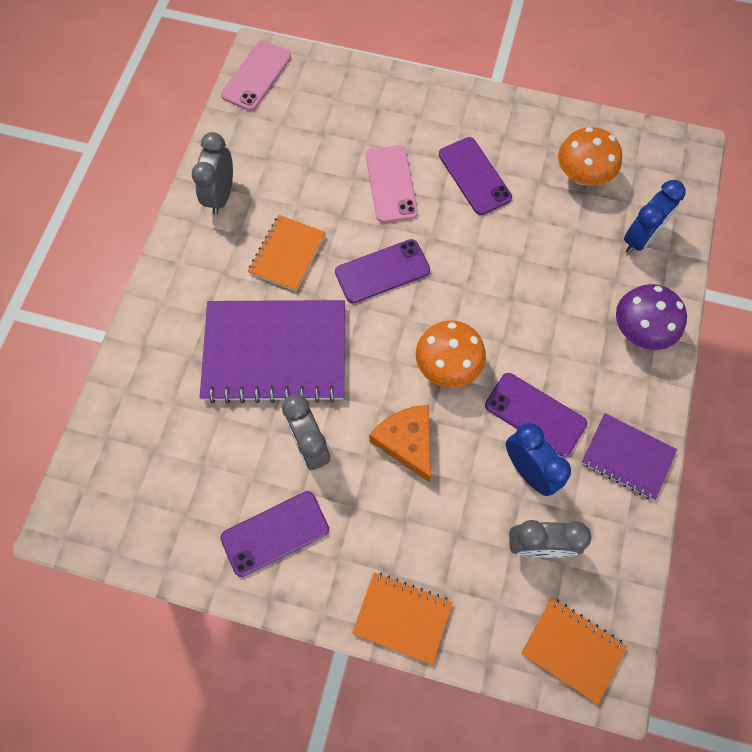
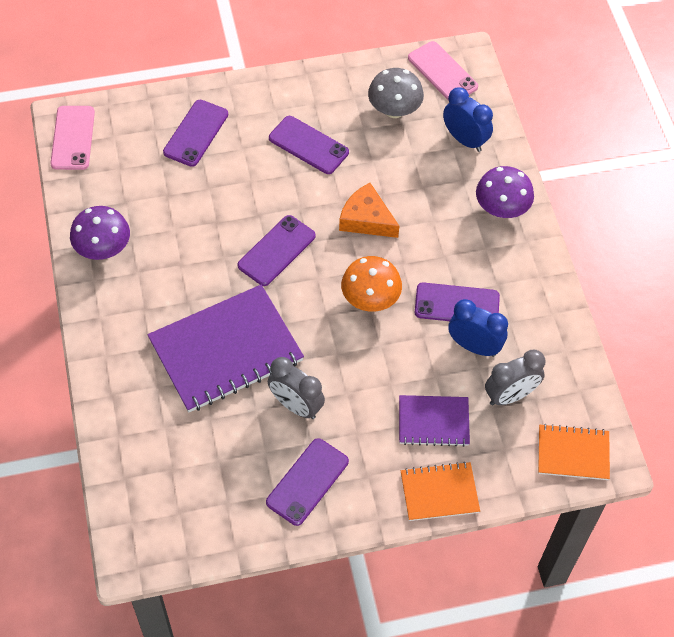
camera: 30 degrees left, 10 degrees down
(221, 196) = (103, 249): grey clock -> purple mushroom
(287, 254) = (189, 271): orange notebook -> none
(372, 118) = (196, 133): none -> purple phone
(391, 184) = (243, 179): pink phone -> pink phone (442, 72)
(406, 442) = (371, 369): orange cheese -> orange cheese (366, 219)
(582, 175) = (394, 110): orange mushroom -> grey mushroom
(627, 457) = (540, 304): purple notebook -> purple notebook (433, 422)
(639, 238) = (464, 140): blue clock -> blue clock turned 60 degrees counterclockwise

